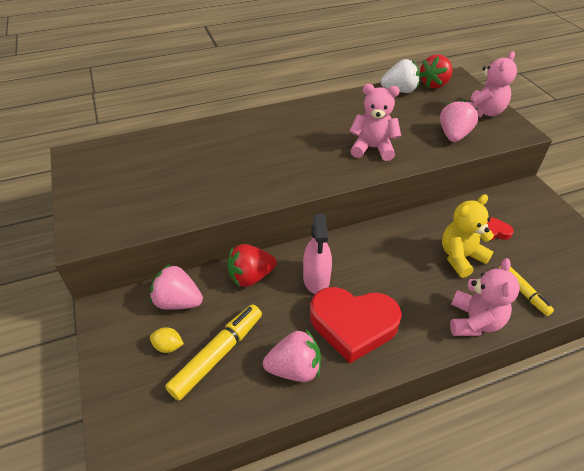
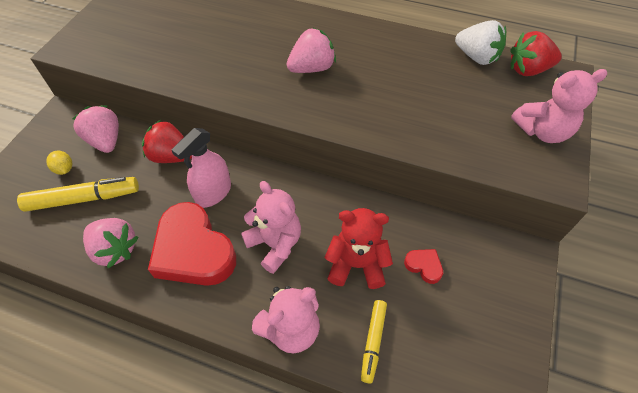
camera: 40 degrees right, 10 degrees up
(372, 148) = (365, 102): pink teddy bear -> pink teddy bear (275, 244)
(453, 135) = (468, 137): pink strawberry -> pink strawberry (312, 68)
(460, 257) = (356, 264): yellow teddy bear -> red teddy bear

